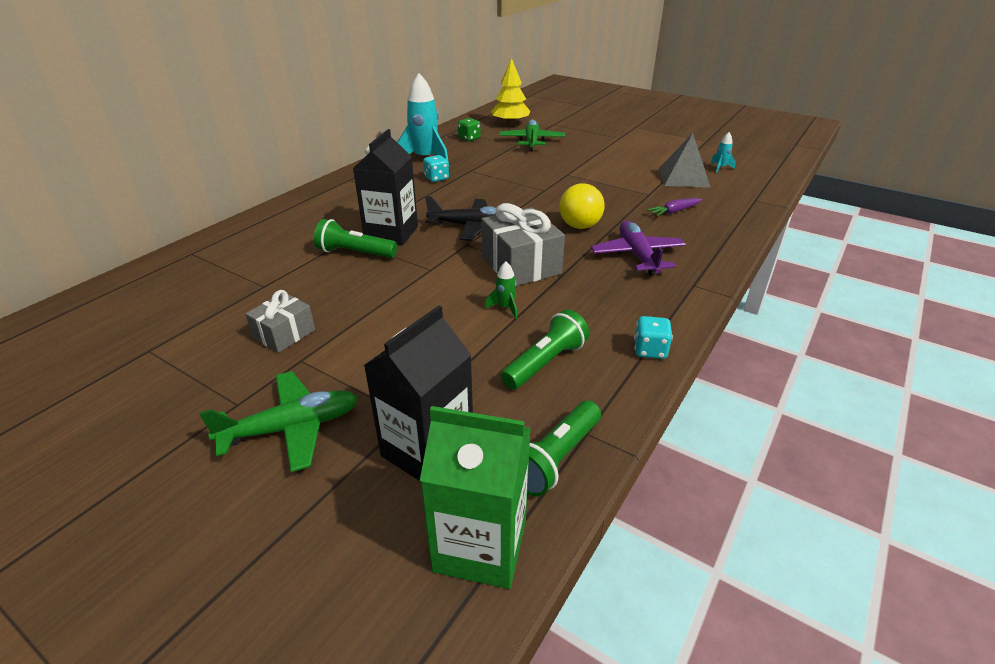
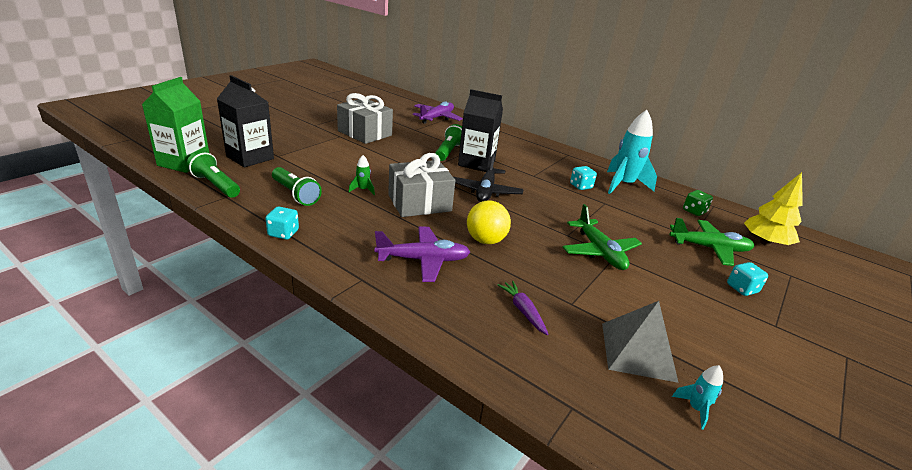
camera: 90 degrees right, 5 degrees down
(205, 269) = (437, 118): none -> purple plane
(284, 334) = (364, 133): grey gift -> grey gift, size x1.68
(292, 428) = (289, 133): green plane -> green plane (599, 252)
(583, 140) = (742, 288): none -> turquoise dice

